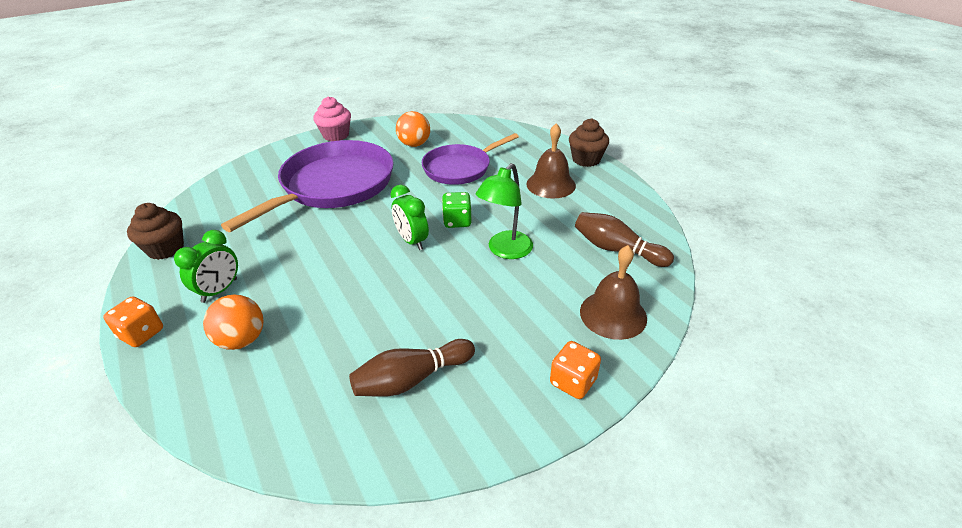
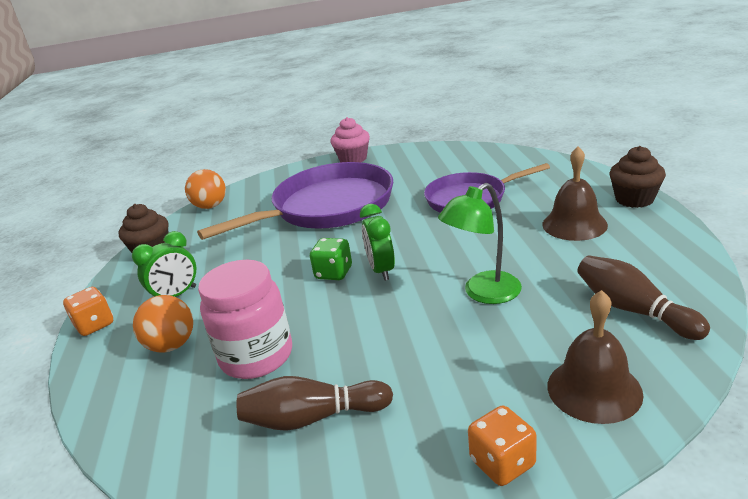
camera: 25 degrees right, 10 degrees down
(334, 336) = (256, 356): none -> pink jar
(414, 144) = (430, 172): orange ball -> orange ball (210, 206)
(457, 221) = (441, 255): green dice -> green dice (333, 273)

